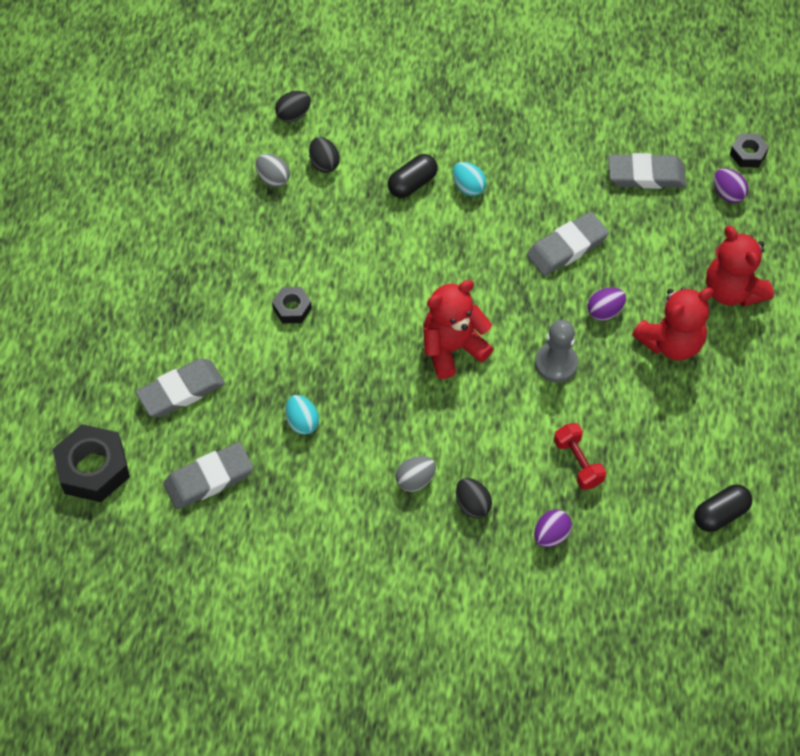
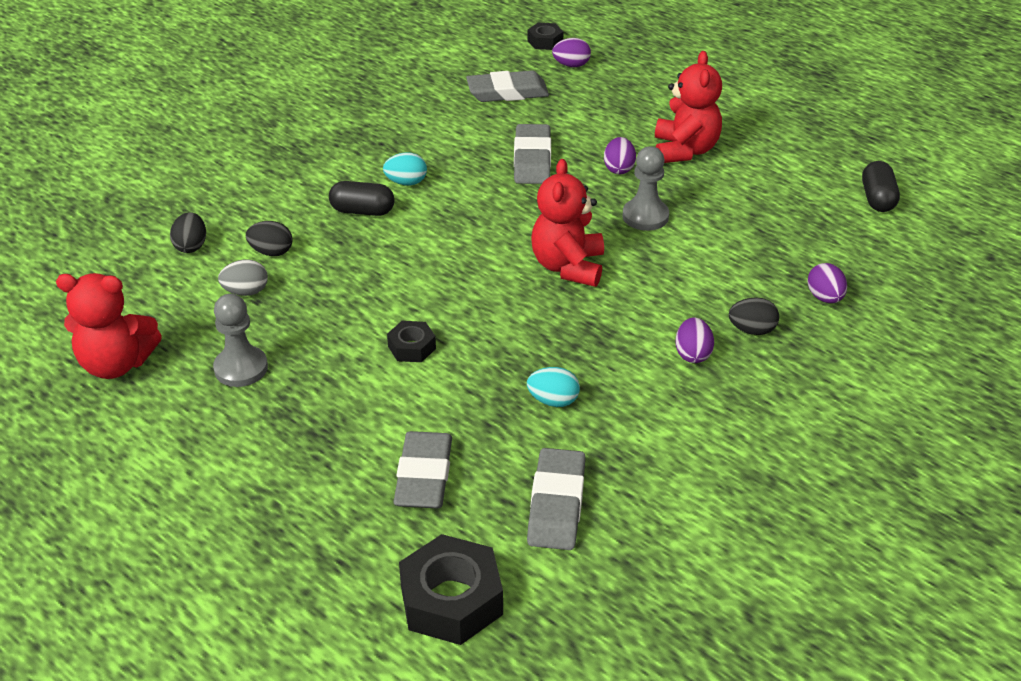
camera: 55 degrees left, 20 degrees down
(201, 229) = (241, 368): none -> grey pawn
(412, 184) = (362, 211): black capsule -> black capsule turned 75 degrees counterclockwise
(415, 480) = (692, 354): grey egg -> purple egg
(578, 462) = (760, 249): red dumbbell -> none
(646, 175) = (507, 92): grey eraser -> grey eraser turned 45 degrees clockwise
(732, 290) = (665, 102): red teddy bear -> red teddy bear (116, 364)

